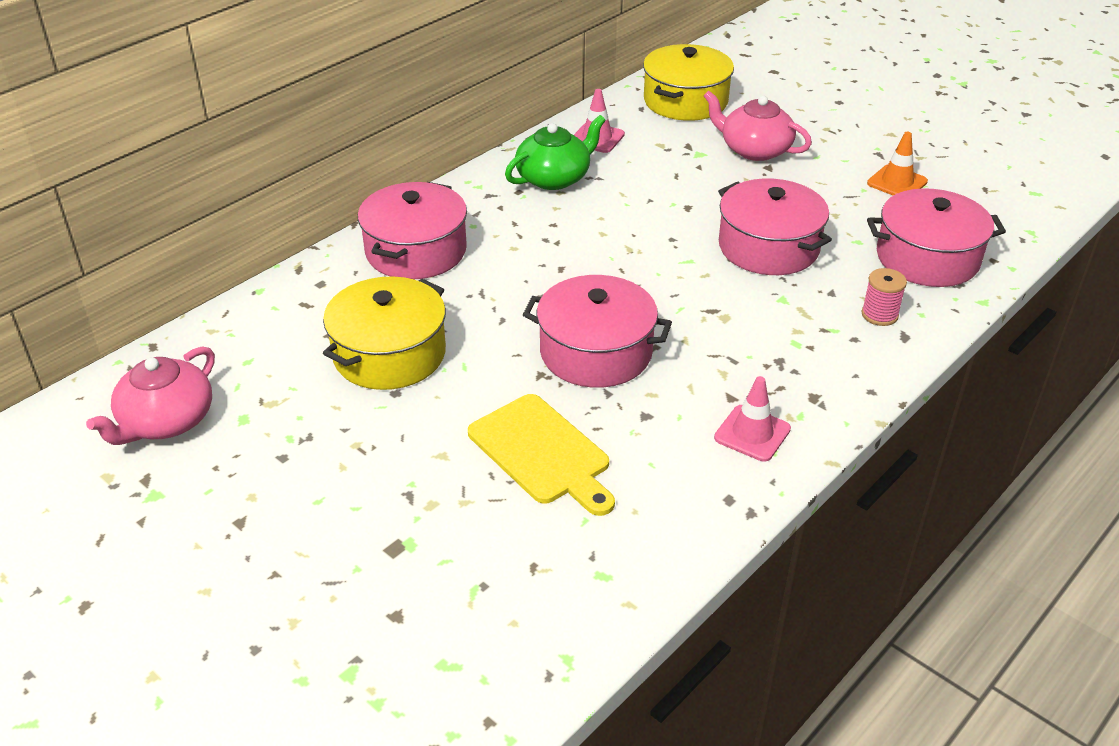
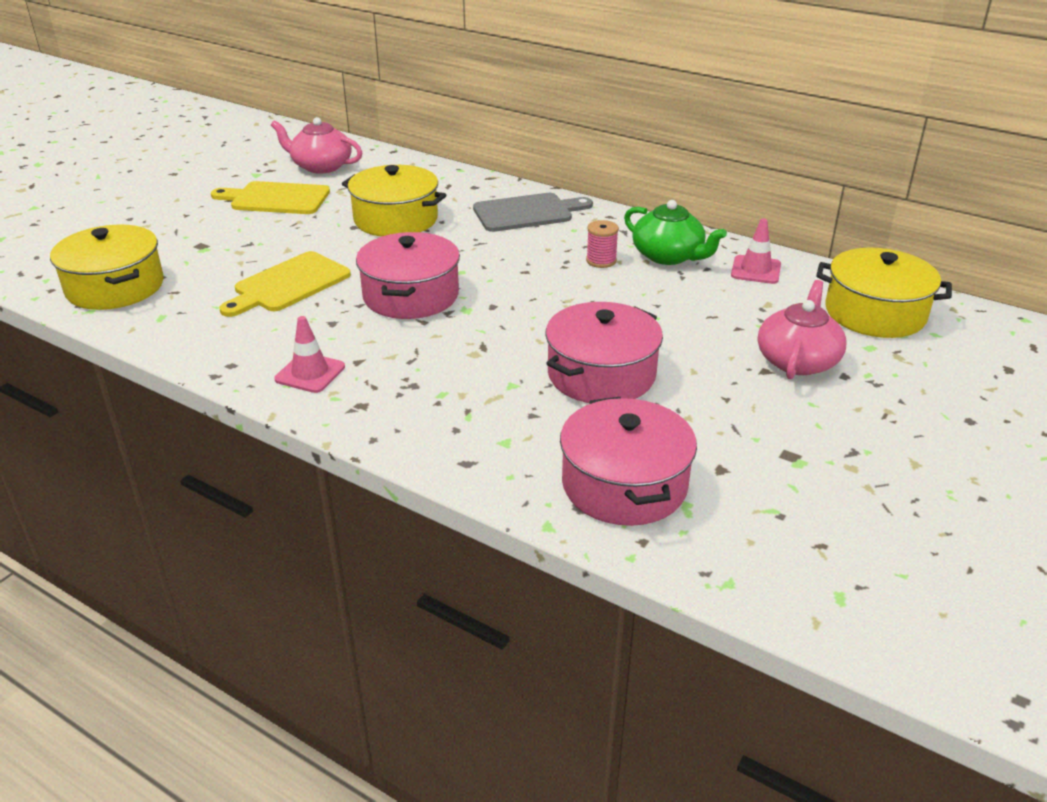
camera: 80 degrees right, 5 degrees down
(265, 469) = (276, 199): none -> yellow cutting board
(416, 251) = (527, 213): pink pot -> grey cutting board
(502, 638) = (115, 287): none -> yellow pot
(879, 315) = (501, 446): pink spool -> pink spool (601, 261)
(897, 182) = (788, 465): orange traffic cone -> none

